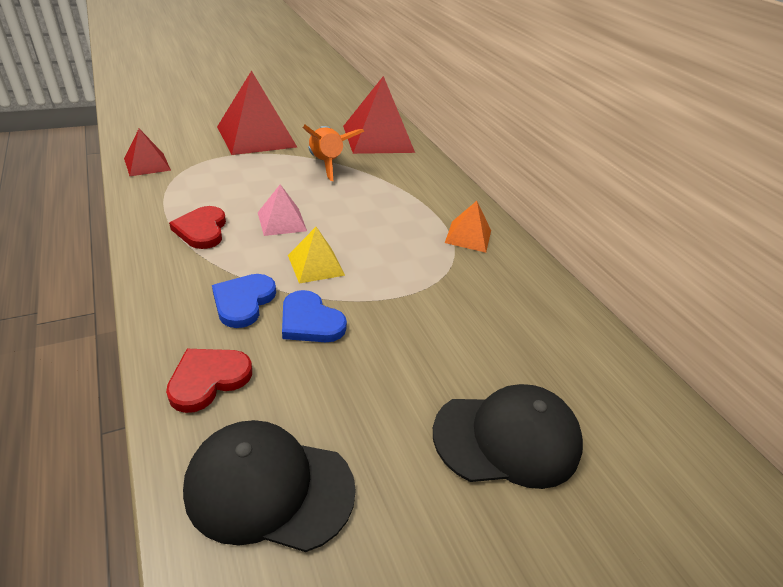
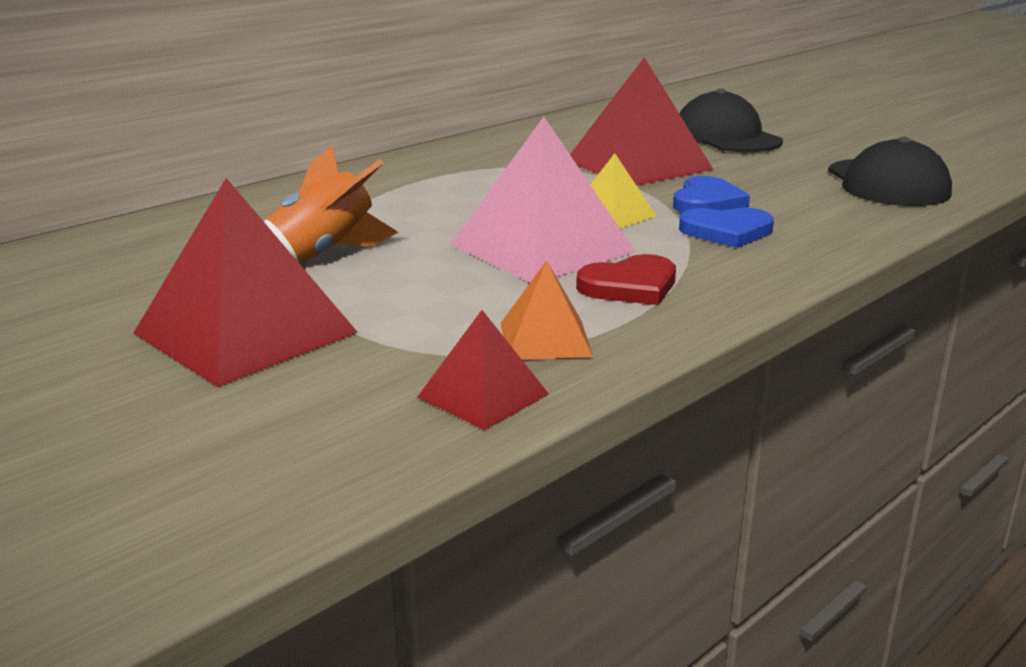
camera: 105 degrees left, 15 degrees down
(208, 379) = (843, 220): red heart -> none
(282, 221) = (541, 248): pink pyramid -> pink pyramid, size x1.91
(378, 139) = (176, 238): red pyramid -> red pyramid (638, 164)
(468, 236) = (453, 164): orange pyramid -> orange pyramid (545, 339)

